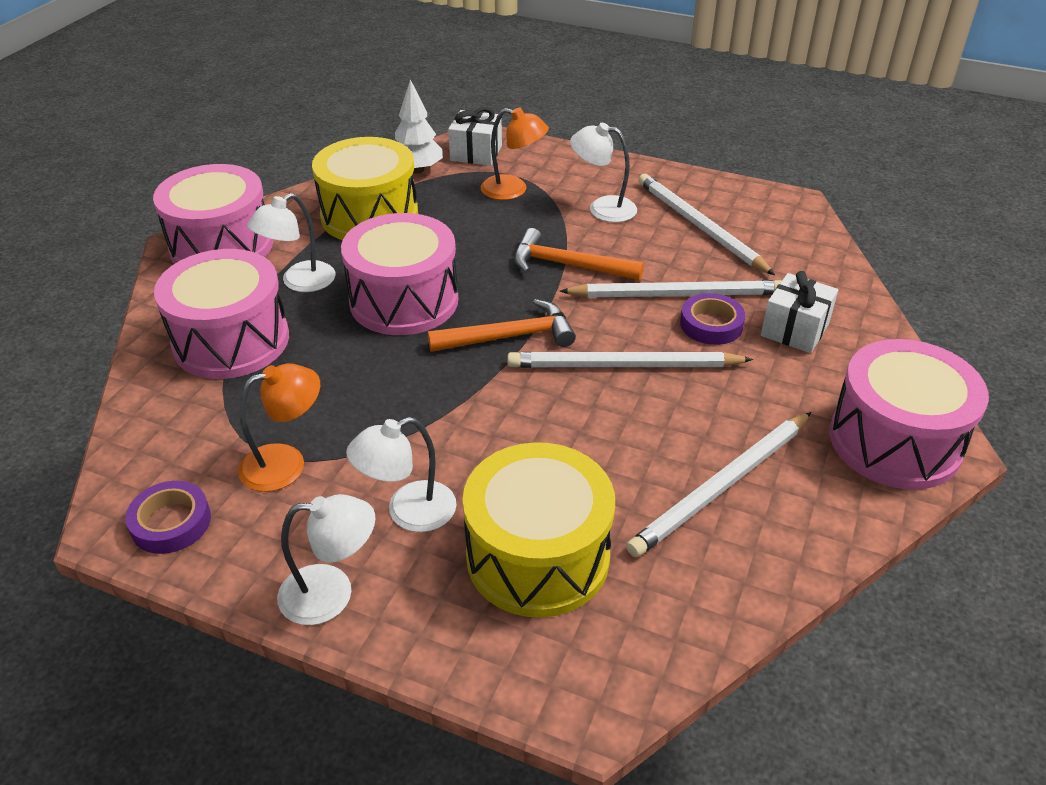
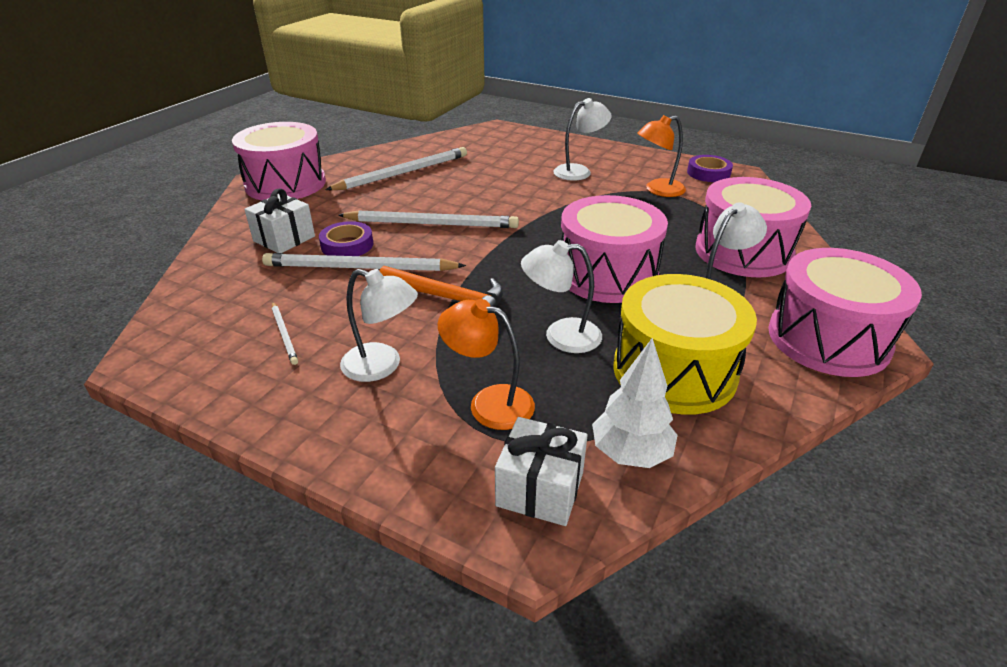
camera: 175 degrees left, 5 degrees down
(332, 593) = (611, 152): white lamp -> white lamp (561, 336)
(509, 336) = (514, 244): orange hammer -> none
(538, 556) = (511, 157): yellow drum -> none
(699, 226) = (284, 334): white pencil -> white pencil, size x0.47

